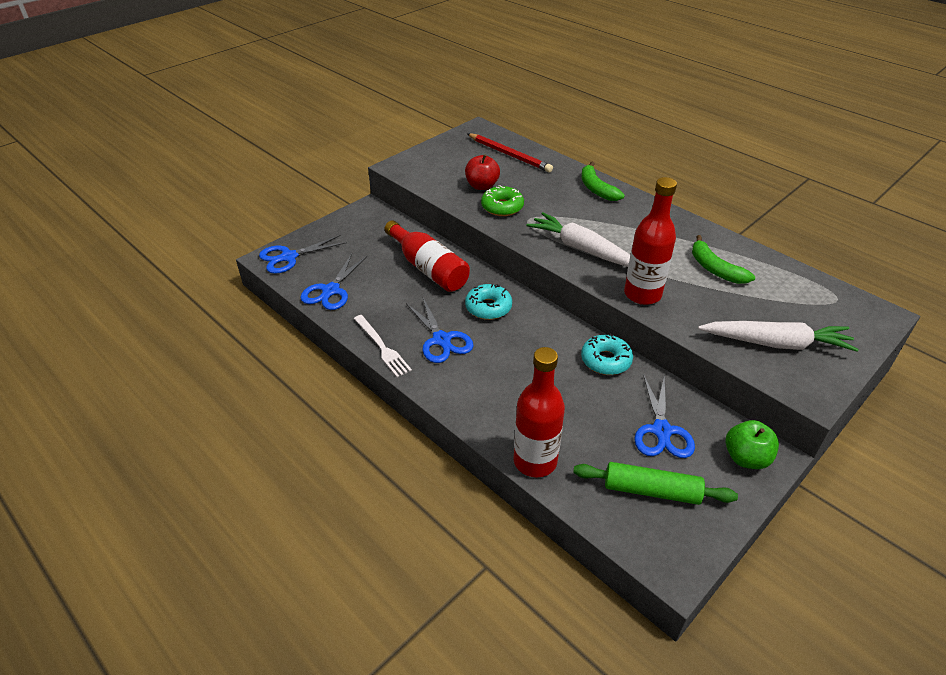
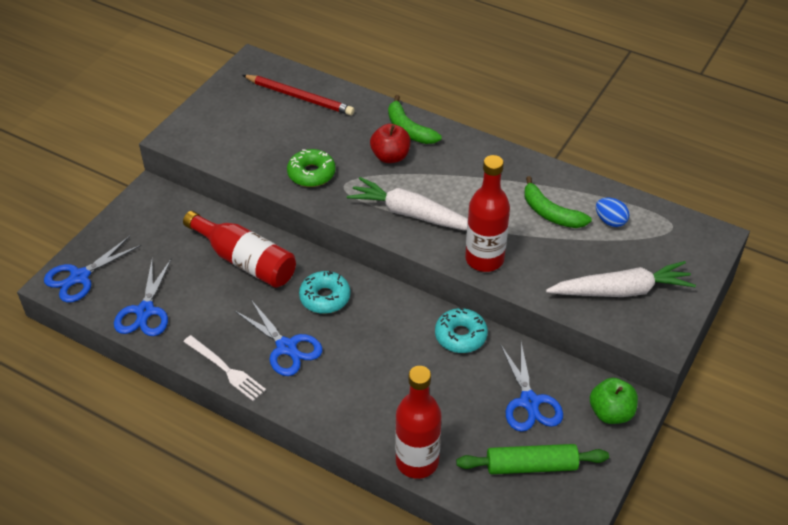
camera: 15 degrees left, 5 degrees up
(482, 186) = (280, 148): red apple -> red apple (390, 156)
(773, 284) = (610, 221): none -> blue egg

